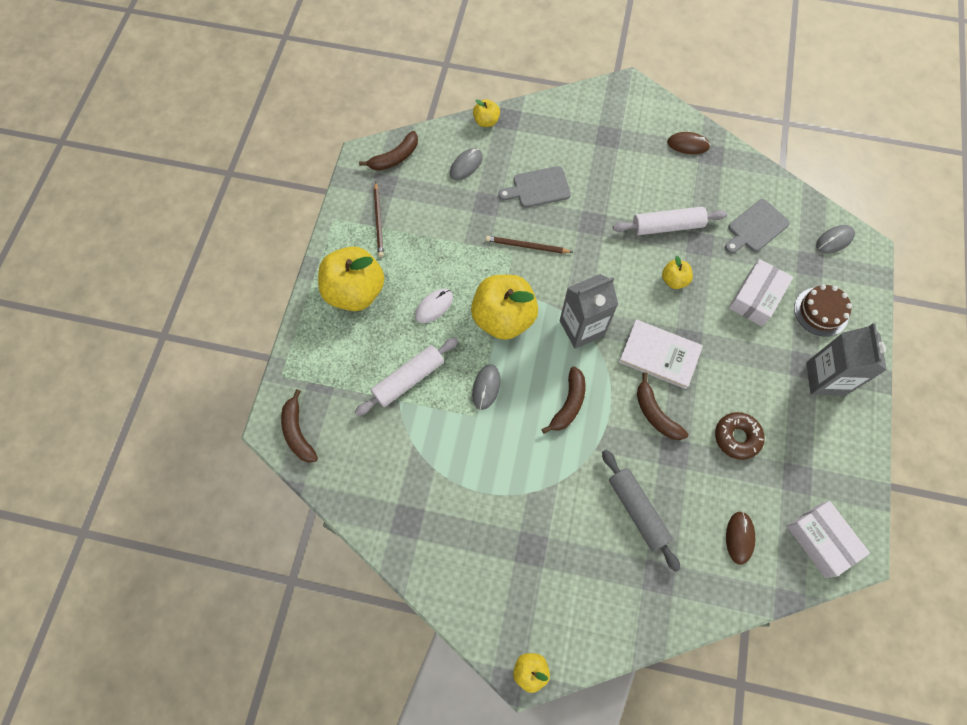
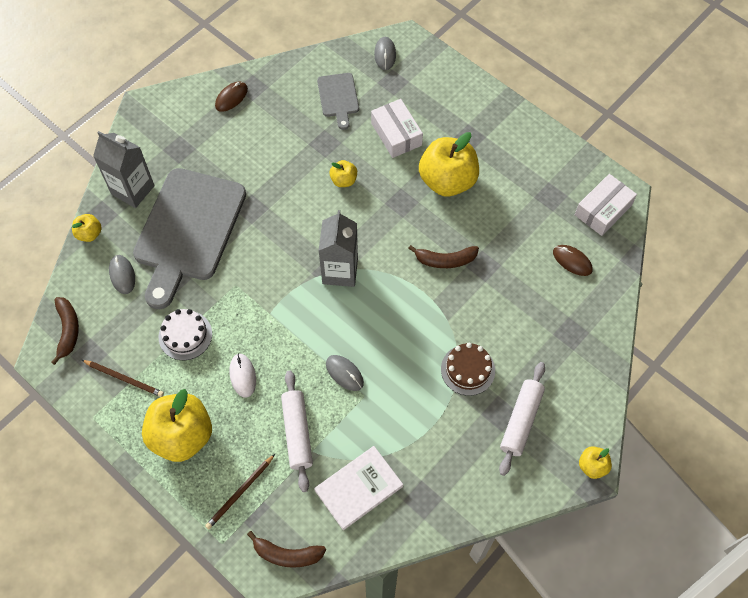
camera: 60 degrees left, 5 degrees down
(443, 242) = (185, 335): none -> white cake
(503, 318) = (291, 325): yellow apple -> yellow apple (447, 181)
(526, 246) = (237, 270): brown pencil -> brown pencil (240, 493)
(538, 188) = (188, 230): grey cutting board -> grey cutting board, size x2.15
(568, 404) = (398, 318): brown banana -> none
(637, 510) = (513, 318): grey rolling pin -> none
(659, 355) = (399, 228): white book -> white book (358, 488)
(667, 226) = (293, 157): white rolling pin -> white rolling pin (521, 421)
(737, 437) = (497, 216): brown donut -> none
(821, 311) = (435, 100): brown cake -> brown cake (468, 369)
(821, 540) = (603, 210): white box -> white box turned 45 degrees counterclockwise
(825, 378) = (488, 131): grey carton -> grey carton (133, 190)

